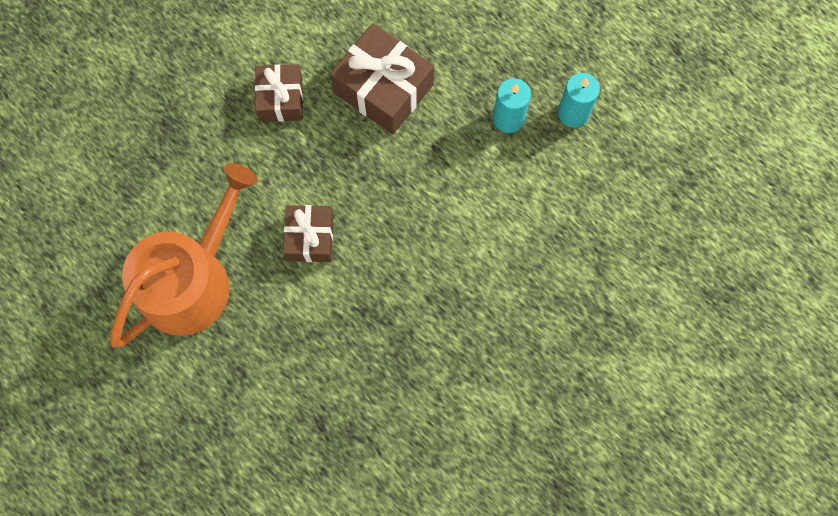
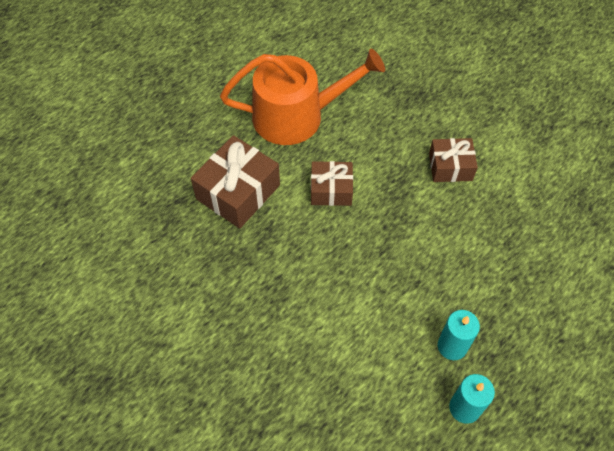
camera: 90 degrees right, 15 degrees down
(192, 279) = (297, 116): orange watering can -> orange watering can turned 45 degrees counterclockwise
(383, 89) = (469, 241): brown gift -> brown gift (238, 192)

